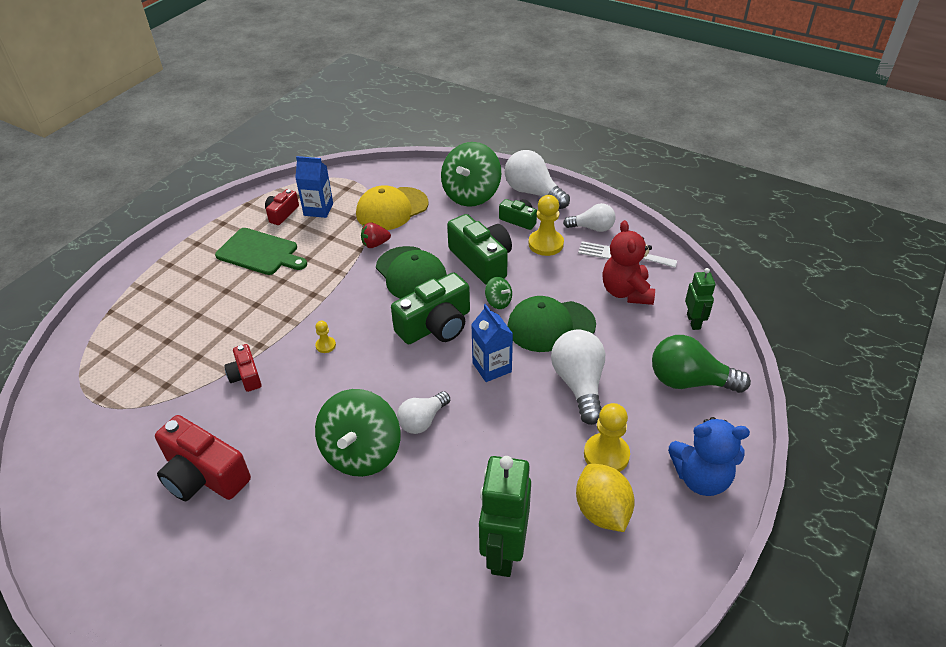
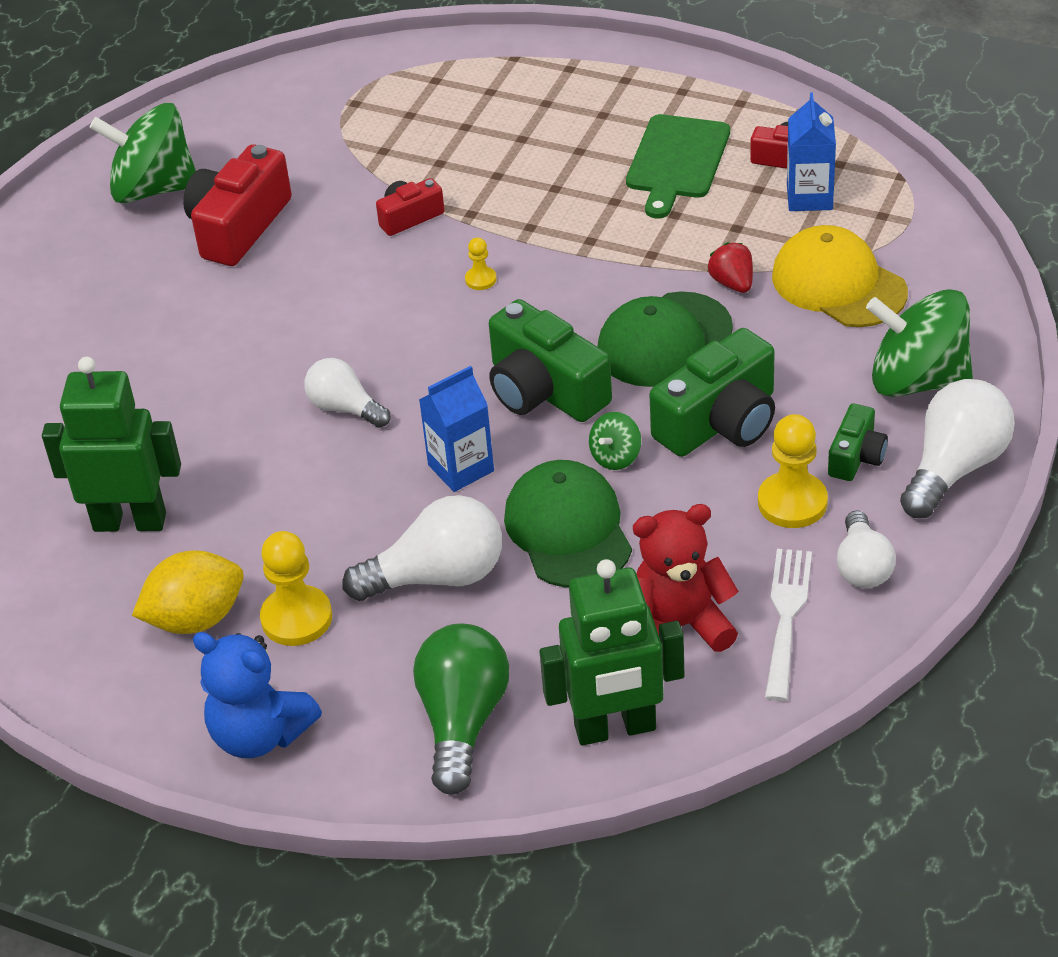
camera: 85 degrees right, 0 degrees up
(361, 453) = (283, 358): green spinning top -> green spinning top (153, 188)
(693, 321) = (615, 728): green robot -> green robot, size x1.79
(701, 478) = (260, 734): blue teddy bear -> blue teddy bear turned 60 degrees counterclockwise

